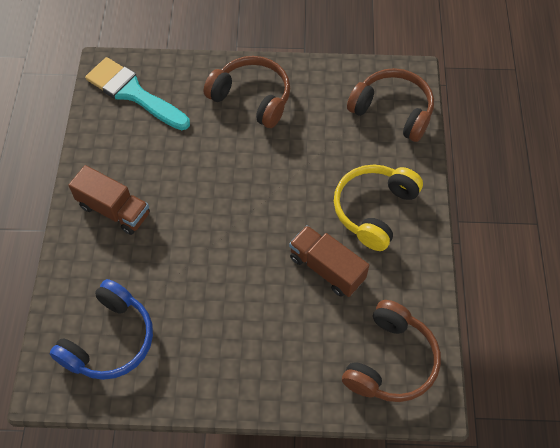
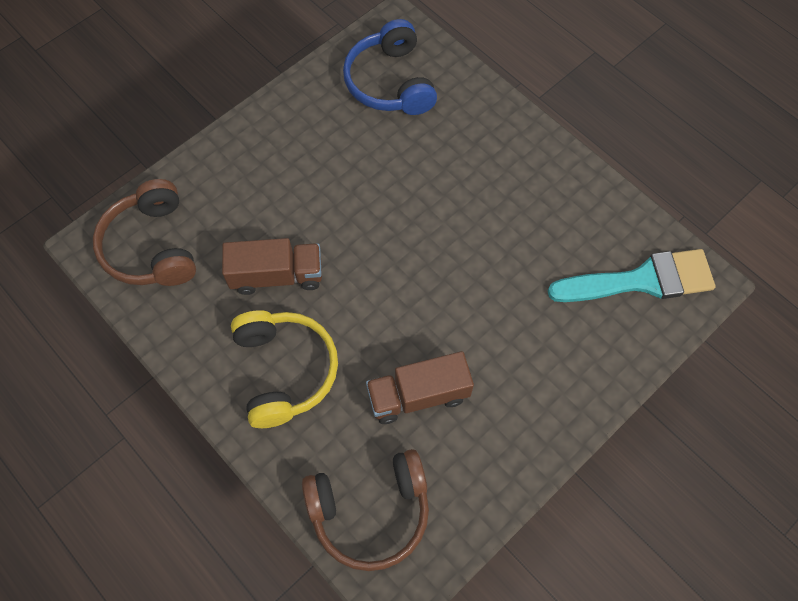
camera: 135 degrees right, 5 degrees up
(114, 210) = (510, 167): brown truck -> brown truck (418, 395)
(252, 98) = (529, 384): brown headphones -> none

